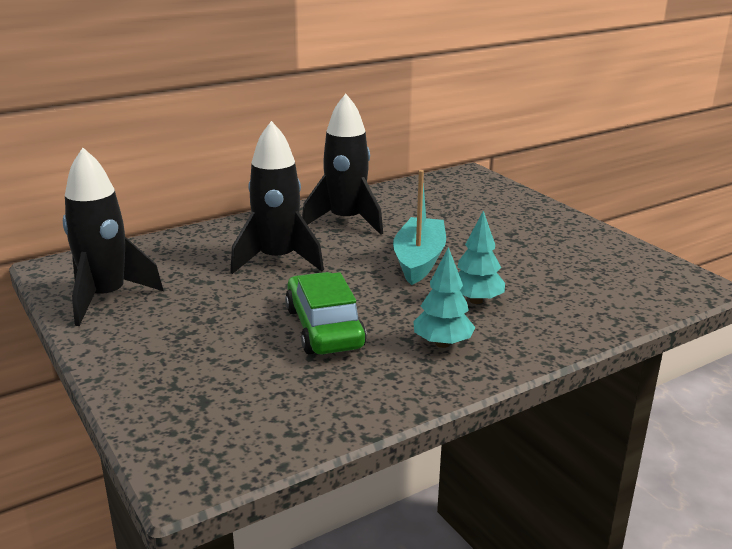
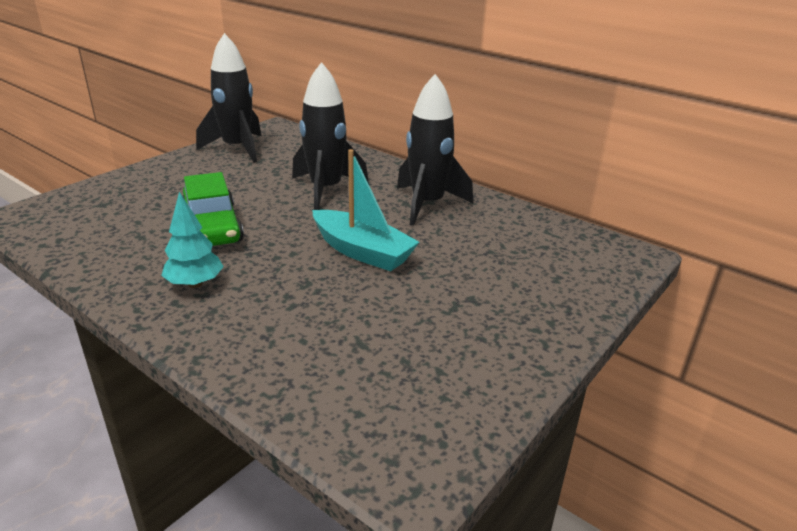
camera: 70 degrees right, 5 degrees up
(324, 328) = (212, 227): green car -> green car turned 105 degrees clockwise
(419, 260) = (362, 251): turquoise boat -> turquoise boat turned 45 degrees clockwise
(476, 300) = (287, 293): turquoise tree -> none

